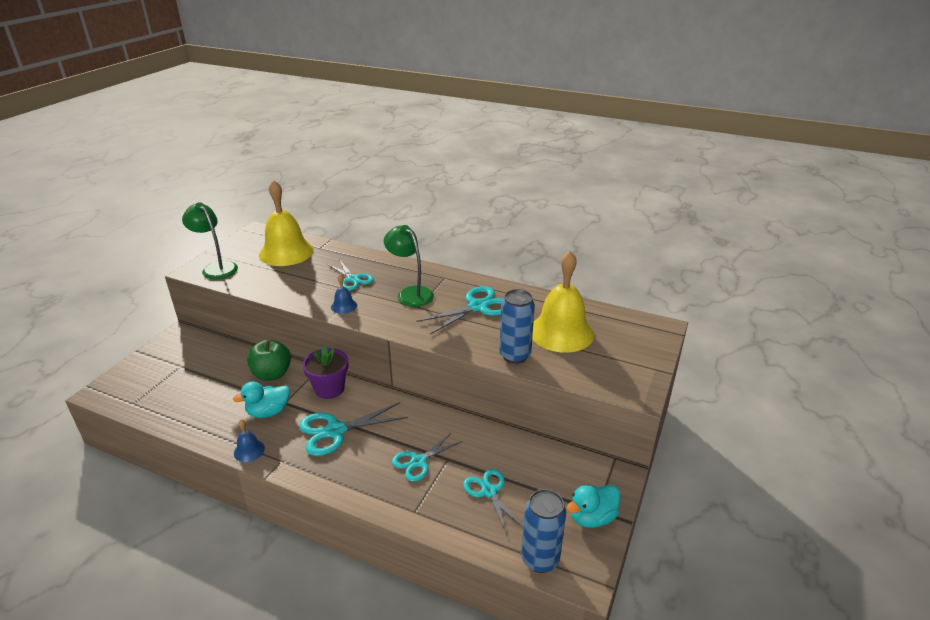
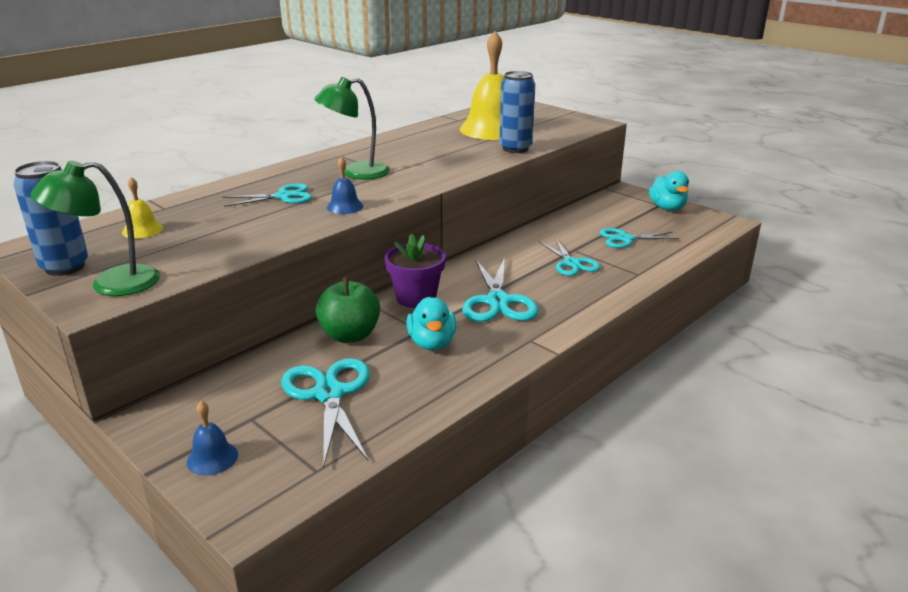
camera: 70 degrees left, 5 degrees down
(249, 450) = (500, 361): blue bell -> blue bell (212, 458)
(286, 252) = (142, 230): yellow bell -> yellow bell, size x0.43
(478, 307) = (417, 150): turquoise scissors -> turquoise scissors (329, 394)
(540, 559) = (706, 233): blue can -> blue can (65, 267)

